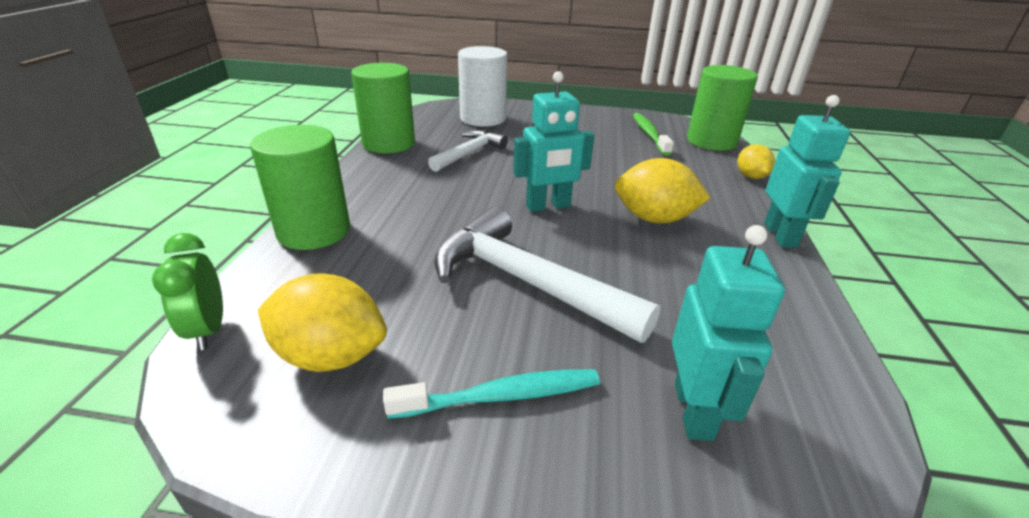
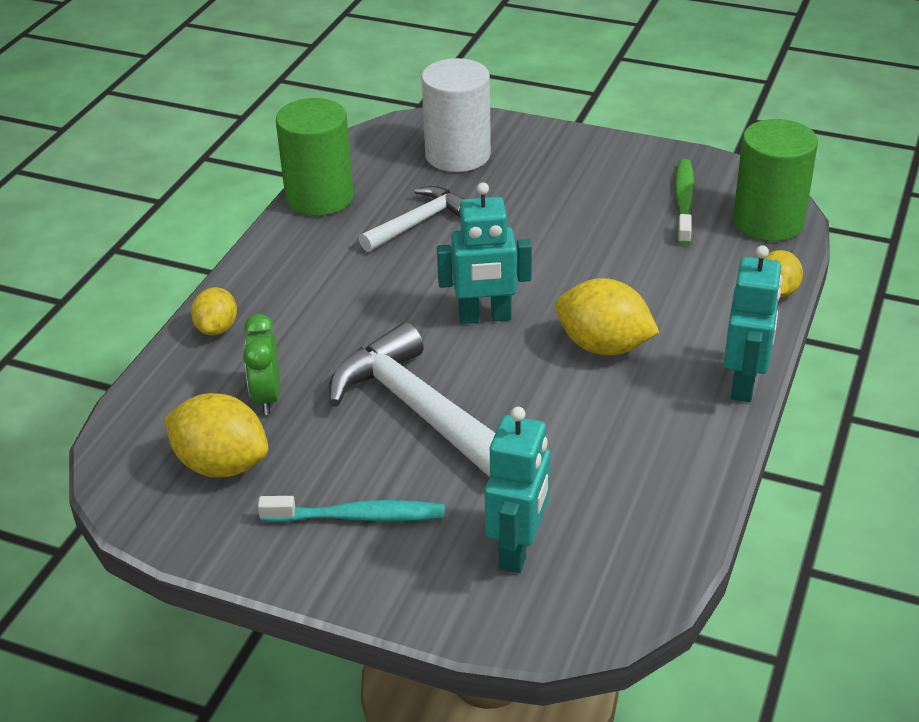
camera: 15 degrees right, 5 degrees up
(208, 330) = (119, 428): green clock -> green clock (267, 397)
(314, 231) = (217, 328): green cylinder -> yellow lemon

